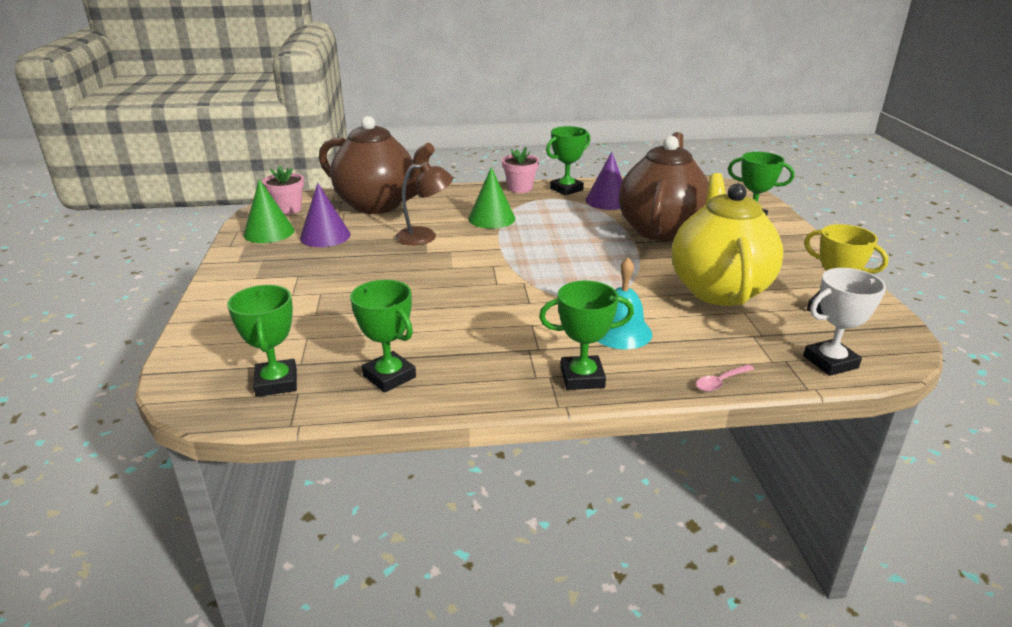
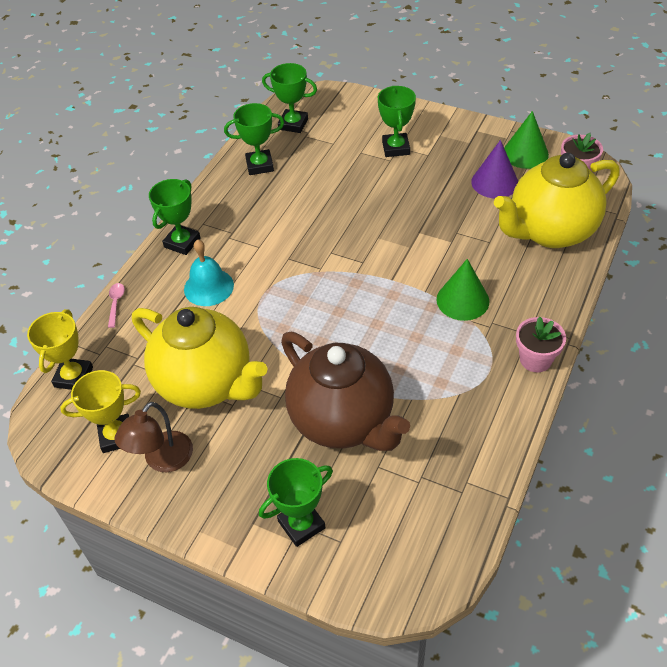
camera: 125 degrees right, 20 degrees up
(378, 205) = (550, 232): brown teapot -> yellow teapot
(425, 237) = (451, 240): brown lamp -> brown lamp (162, 460)
(566, 189) = (506, 401): green trophy -> green trophy (396, 148)
(607, 201) = (447, 420): purple cone -> none
(830, 362) = (73, 377): white trophy -> yellow trophy

